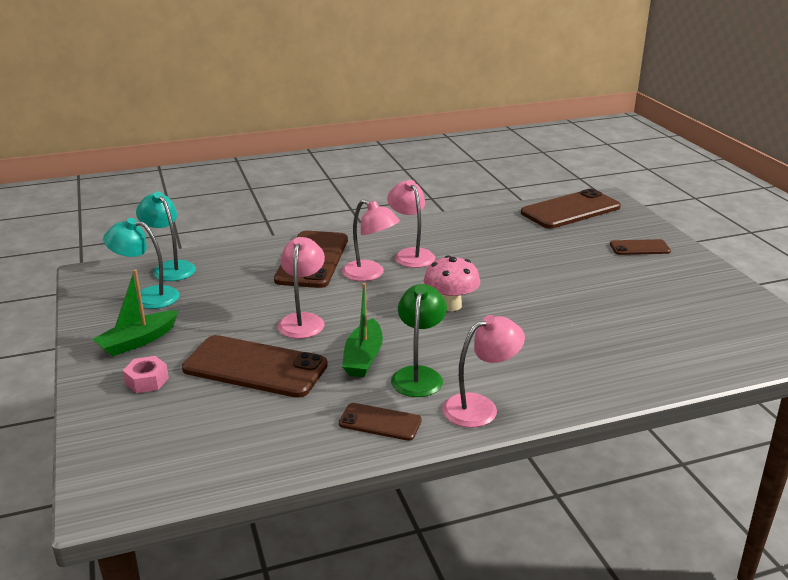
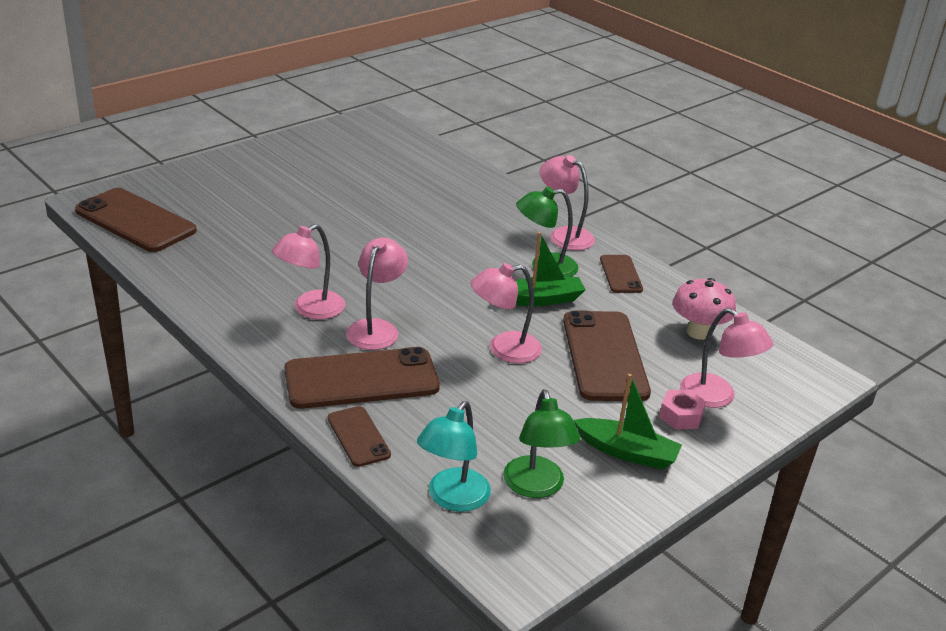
camera: 115 degrees left, 5 degrees up
(147, 297) = (536, 487): turquoise lamp -> green lamp
(148, 410) = (717, 397): none -> pink lamp
(451, 305) = (414, 268): pink mushroom -> pink mushroom (698, 332)
(639, 248) = (228, 180): brown phone -> brown phone (358, 436)

